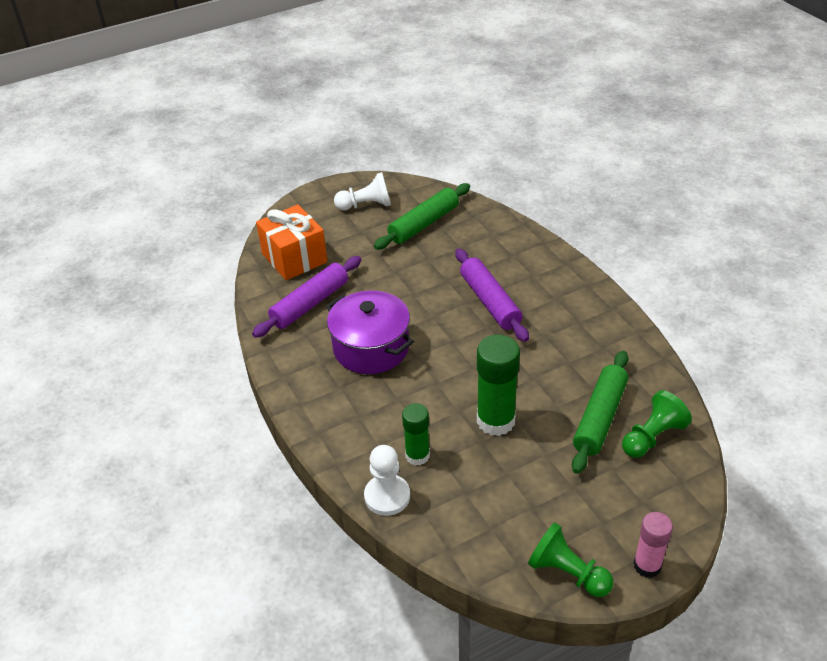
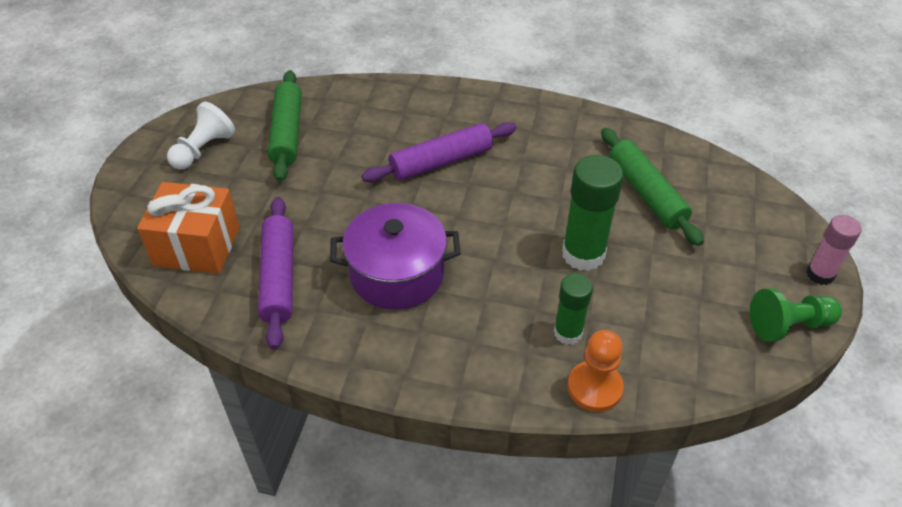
camera: 50 degrees left, 5 degrees up
(387, 496) = (594, 388): white pawn -> orange pawn
(490, 301) = (441, 161): purple rolling pin -> purple rolling pin turned 45 degrees counterclockwise
(652, 437) = (696, 180): green pawn -> none

